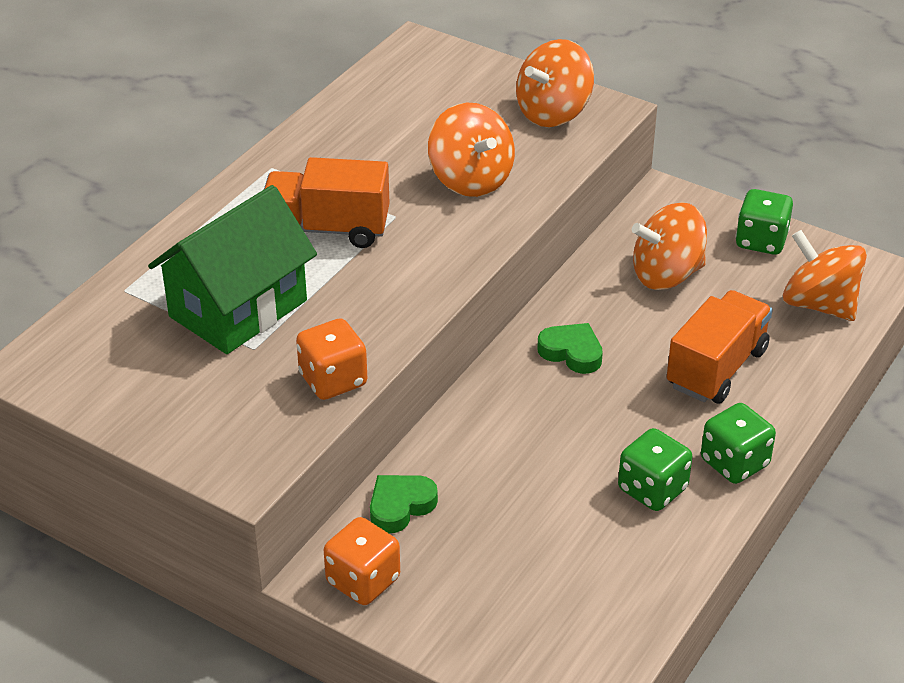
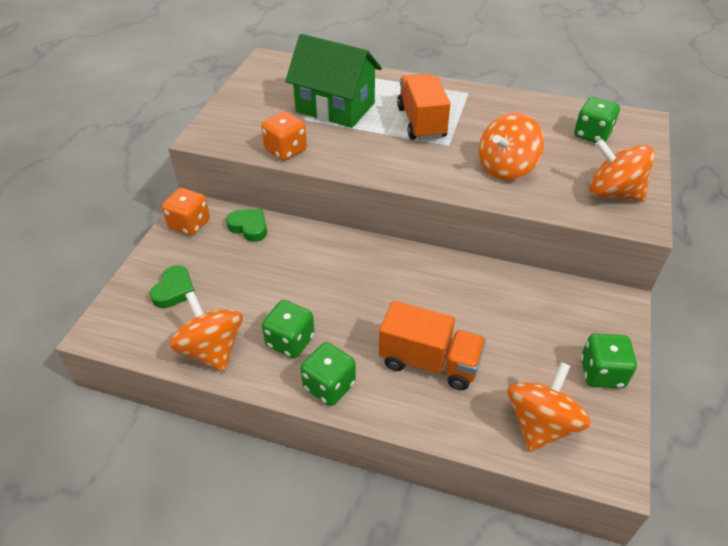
camera: 75 degrees right, 5 degrees up
(430, 92) = (592, 135): none -> green dice
(571, 352) = (412, 279): green heart -> green heart (174, 290)
(666, 275) = (523, 318): orange spinning top -> orange spinning top (212, 350)

